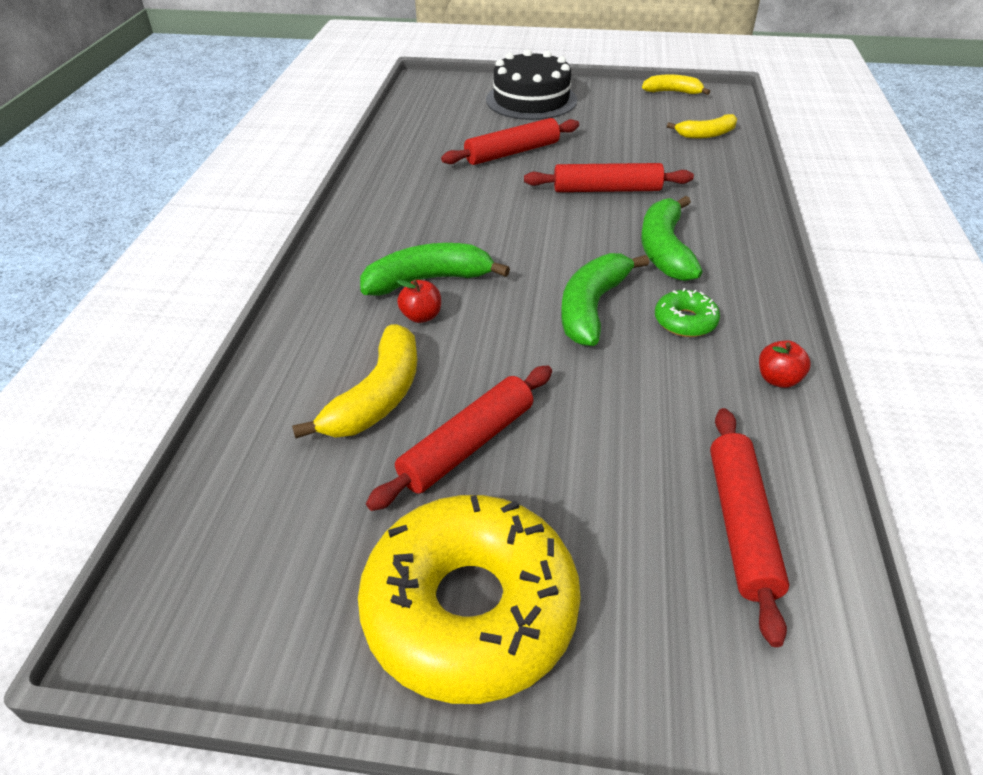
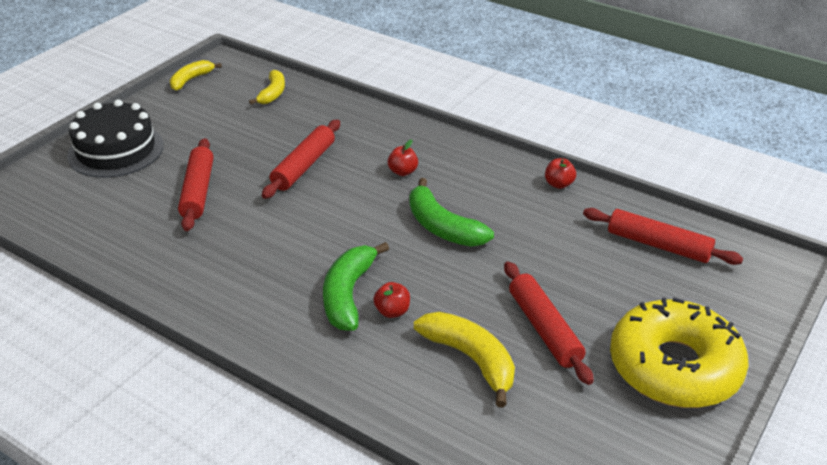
camera: 65 degrees left, 5 degrees down
(664, 250) = (403, 172): green banana -> red apple
(685, 321) = (484, 195): green donut -> none

